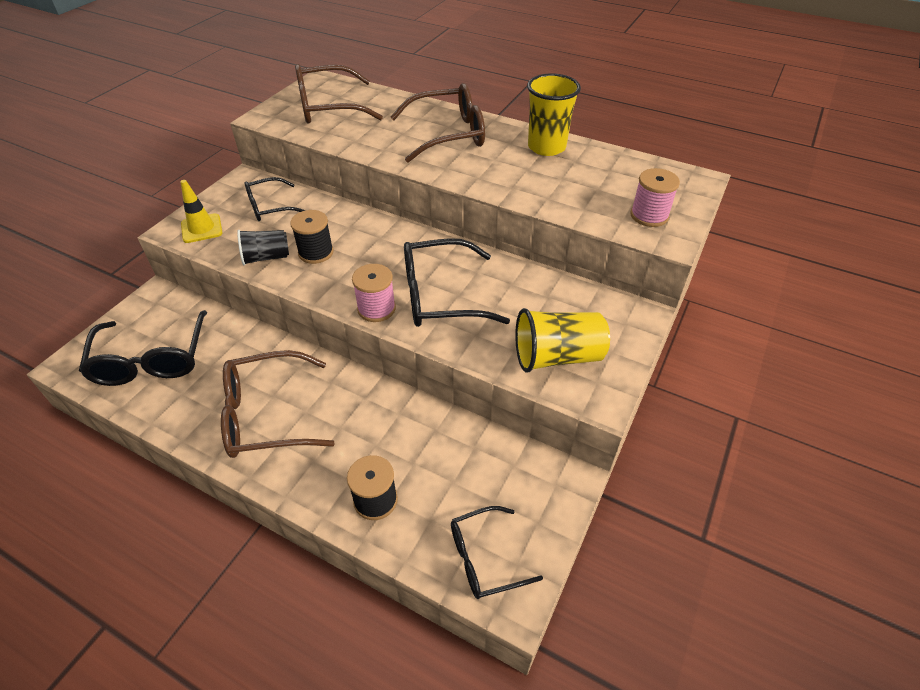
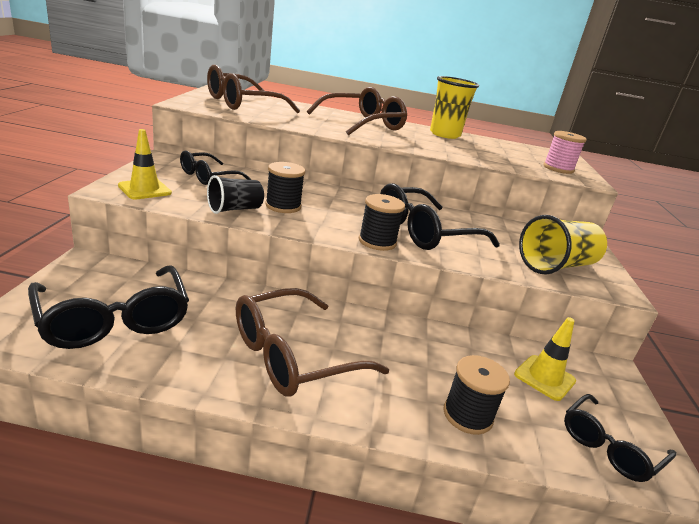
camera: 25 degrees left, 20 degrees down
(376, 308) = (377, 241): pink spool -> black spool
(484, 475) = (544, 377): none -> yellow traffic cone

